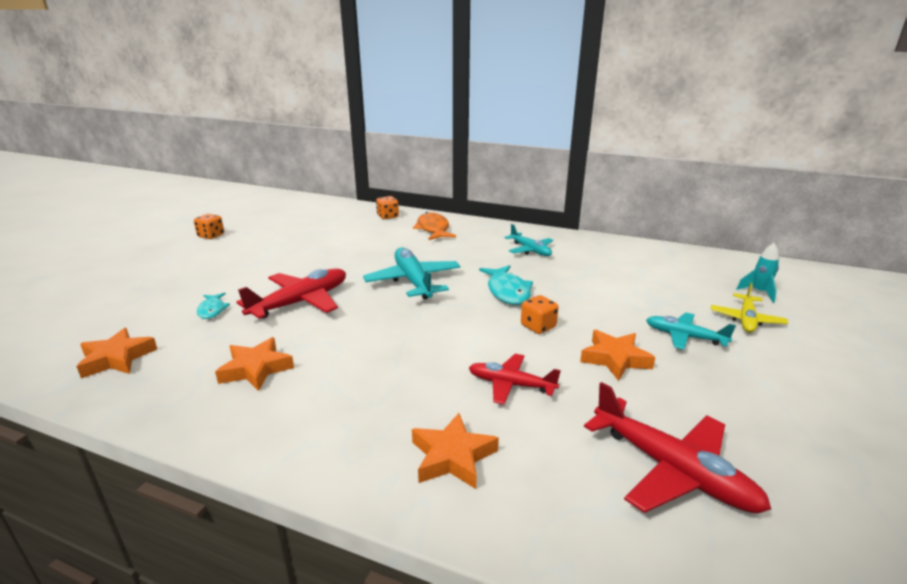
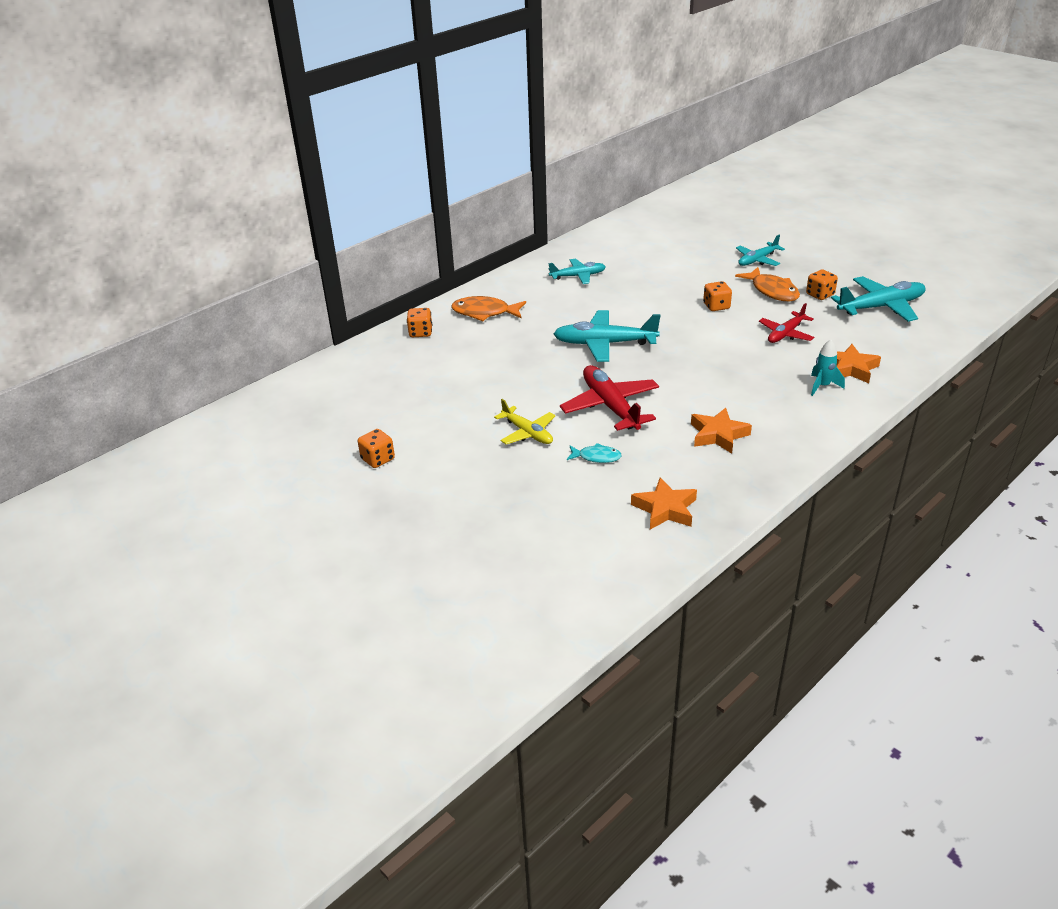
camera: 65 degrees left, 10 degrees up
(507, 291) = (652, 305): turquoise fish -> none
(615, 359) = (772, 291): orange star -> orange fish
(646, 400) = (820, 295): none -> orange dice
(671, 470) = (881, 307): red plane -> turquoise plane
(746, 319) = (747, 233): yellow plane -> yellow plane (527, 433)
(759, 292) = (714, 215): turquoise rocket -> turquoise rocket (822, 386)

